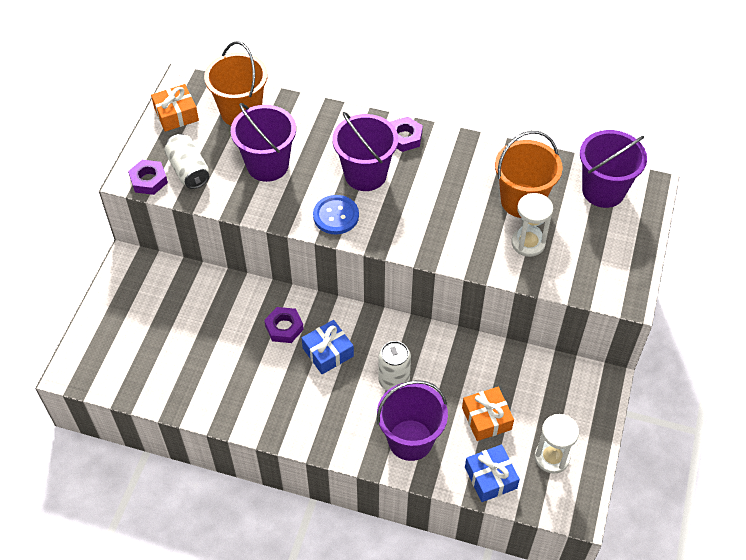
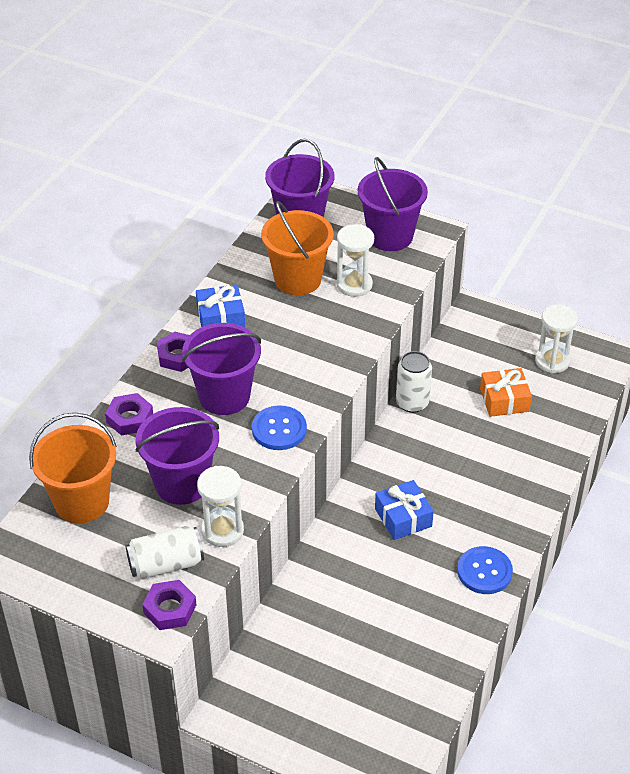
camera: 80 degrees left, 10 degrees down
(176, 114) = (60, 571): orange gift -> none
(224, 197) = (222, 530): none -> white hourglass
(279, 419) = (484, 571): none -> blue button
(284, 327) = (362, 554): purple nut -> purple nut (130, 418)
(394, 380) = (449, 465): white can -> white can (412, 403)
(410, 440) = (523, 462): purple bucket -> purple bucket (390, 236)
(490, 478) = (571, 408): blue gift -> blue gift (221, 318)

